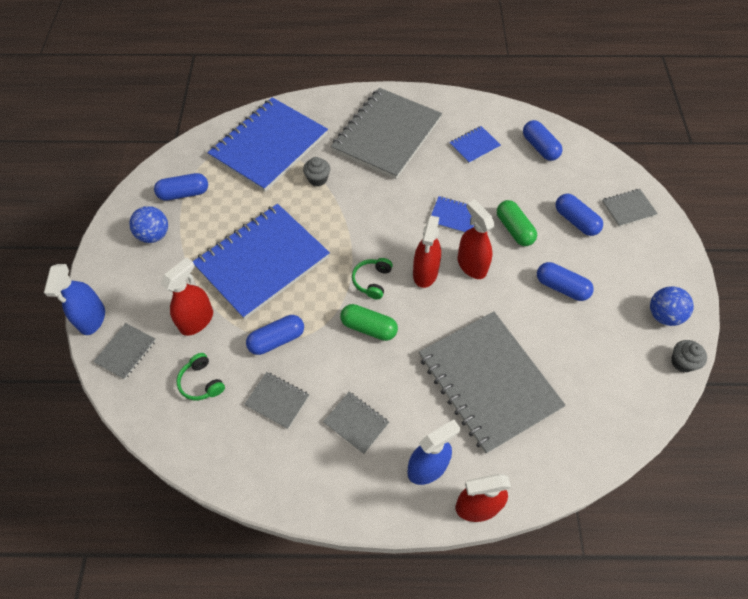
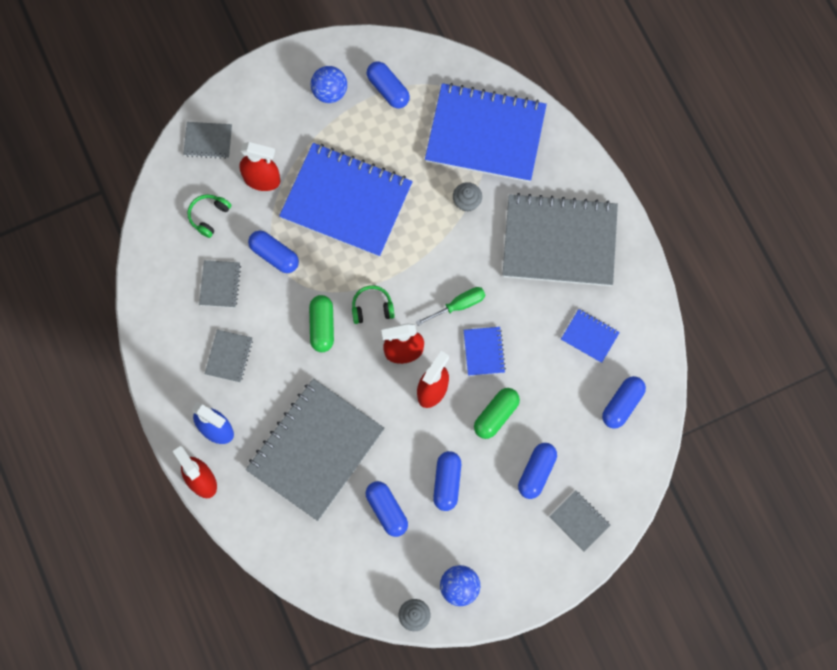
camera: 65 degrees right, 15 degrees up
(92, 318) = (225, 94): blue spray bottle -> none
(404, 218) = (458, 305): none -> green screwdriver
(571, 344) = (387, 510): none -> blue capsule

